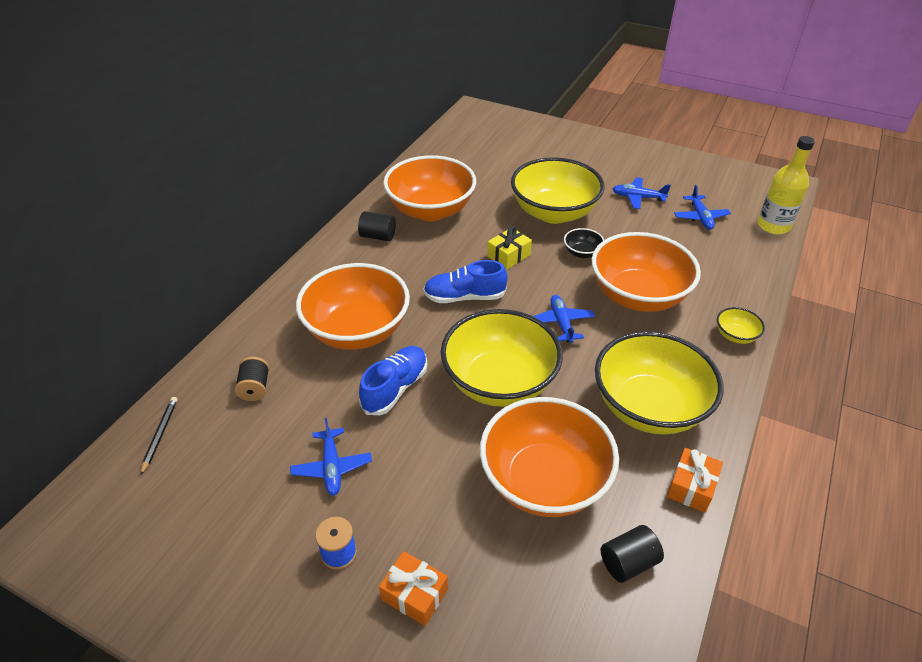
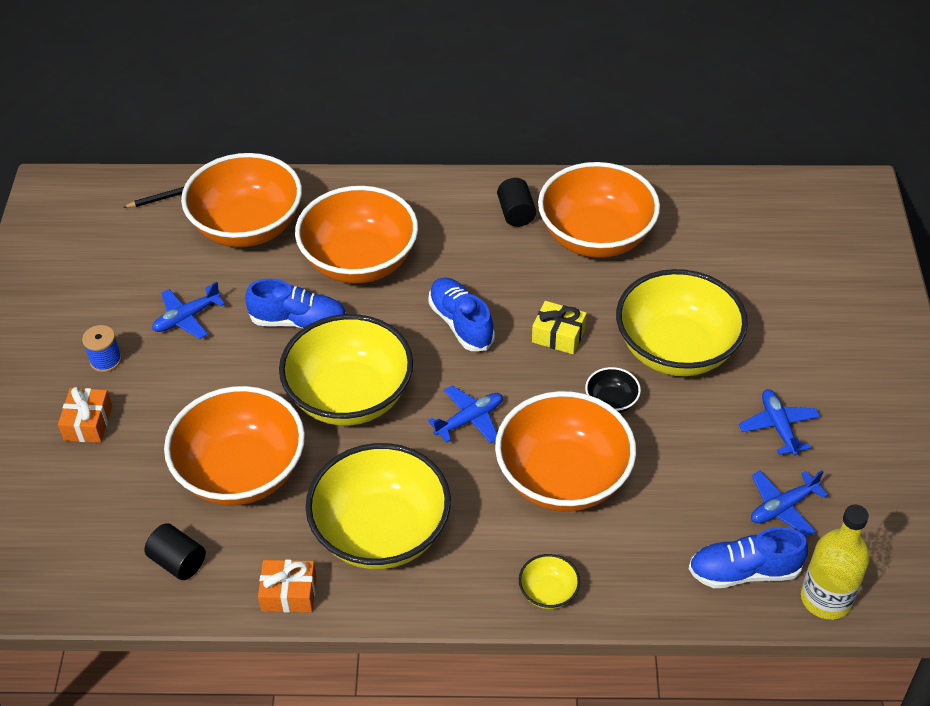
camera: 65 degrees right, 5 degrees up
(255, 388) = (247, 227): black spool -> orange bowl
(744, 248) = (744, 571): none -> blue shoe

